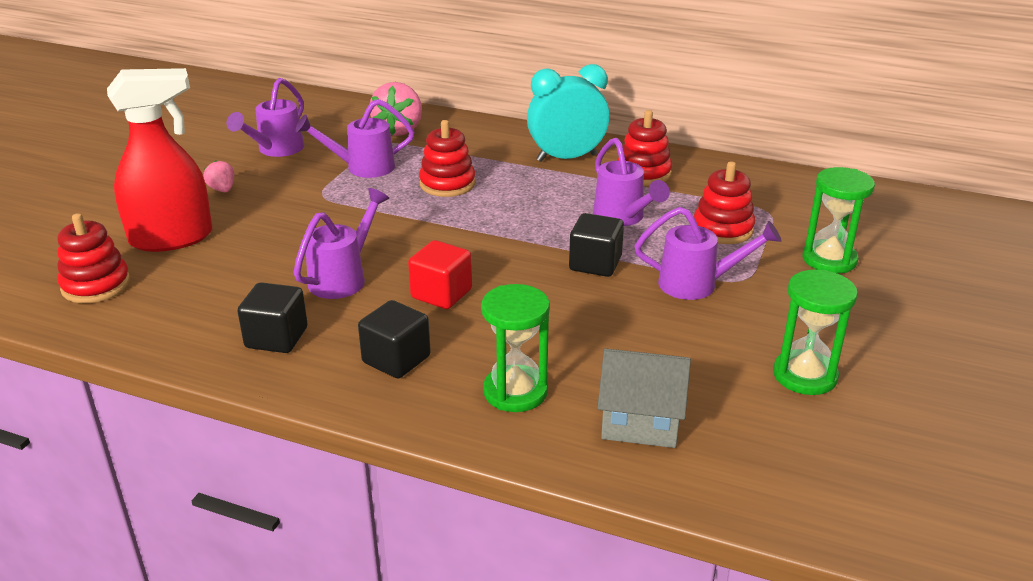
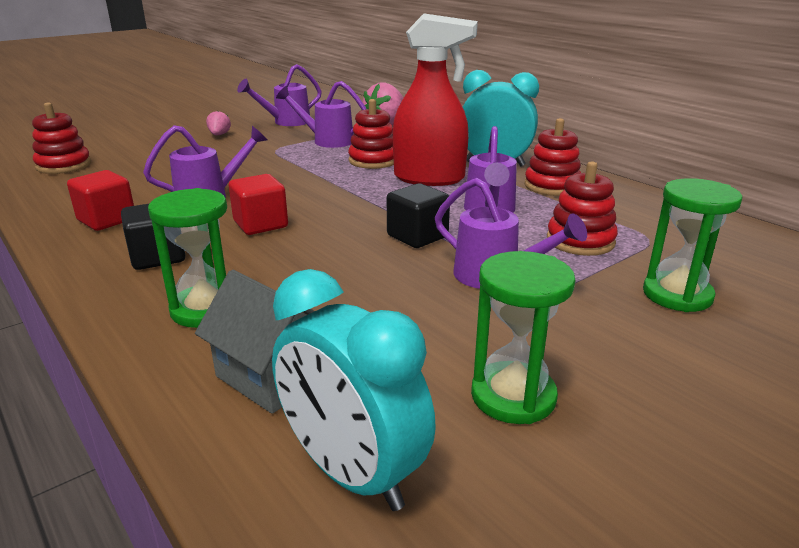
camera: 30 degrees right, 5 degrees down
(172, 238) = (147, 152): red spray bottle -> red spray bottle (430, 178)
(276, 338) = (107, 220): black cube -> red cube
(769, 462) = (352, 473): none -> turquoise clock

